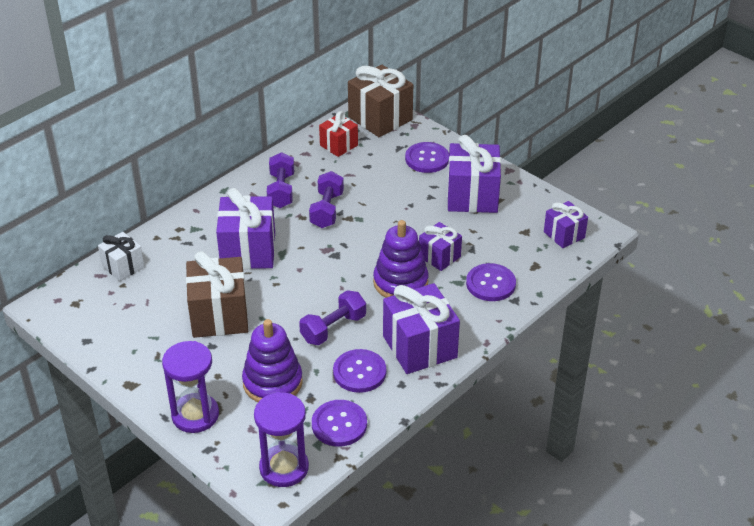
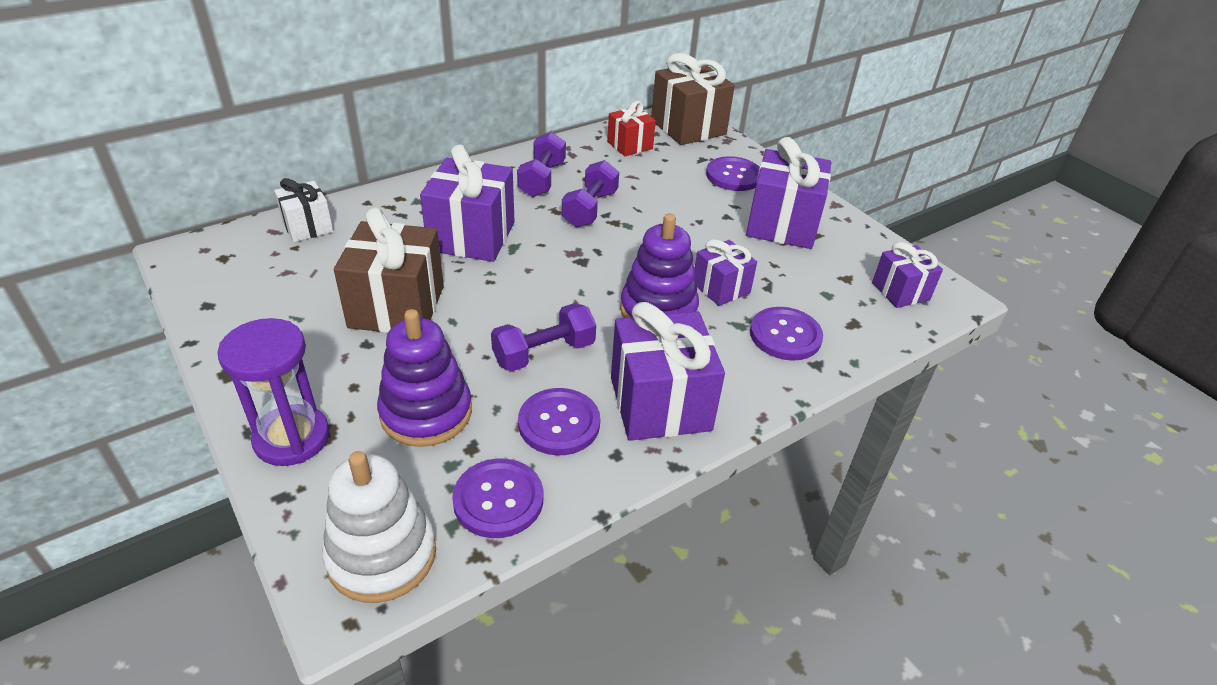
camera: 10 degrees right, 0 degrees up
(284, 468) = (382, 555): purple hourglass -> white stacking toy

